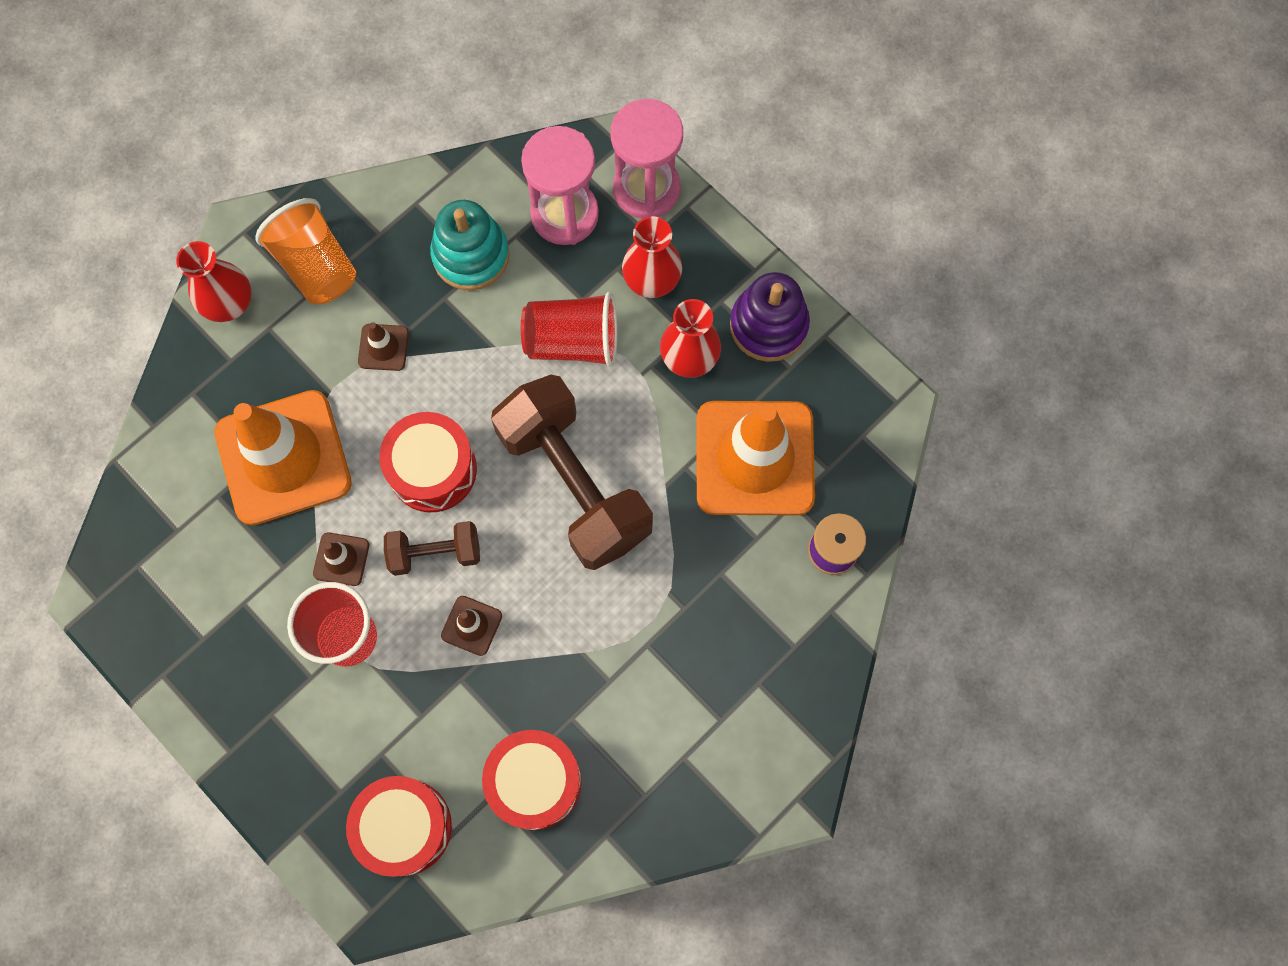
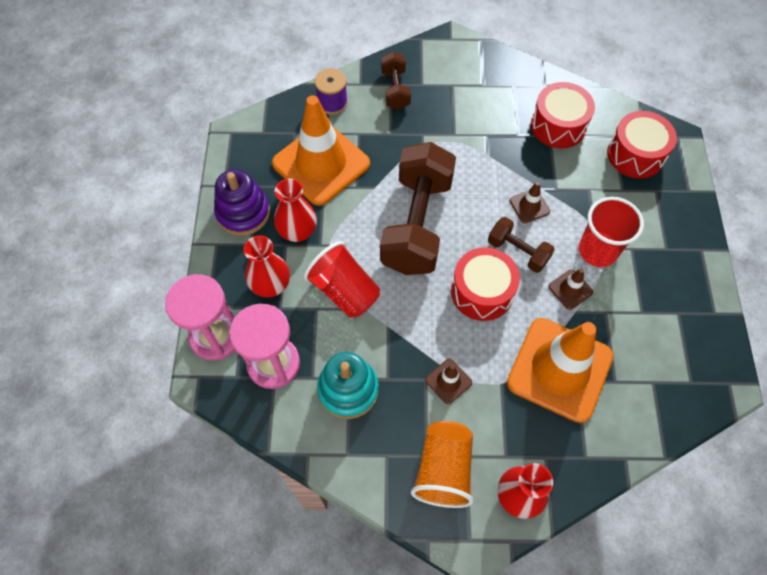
camera: 135 degrees left, 10 degrees down
(781, 643) = (395, 89): none -> brown dumbbell

